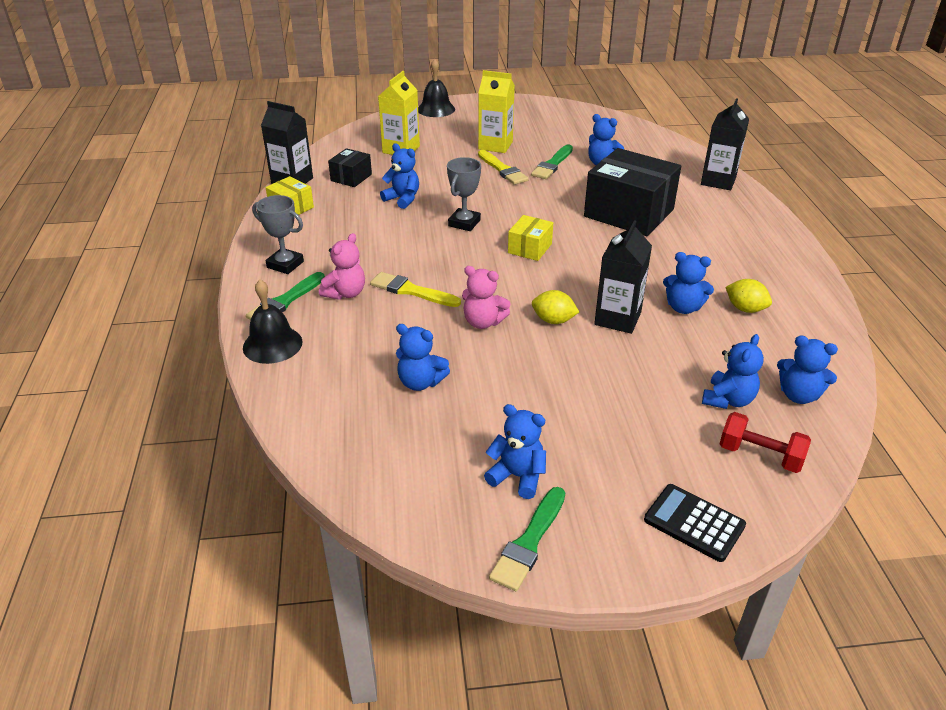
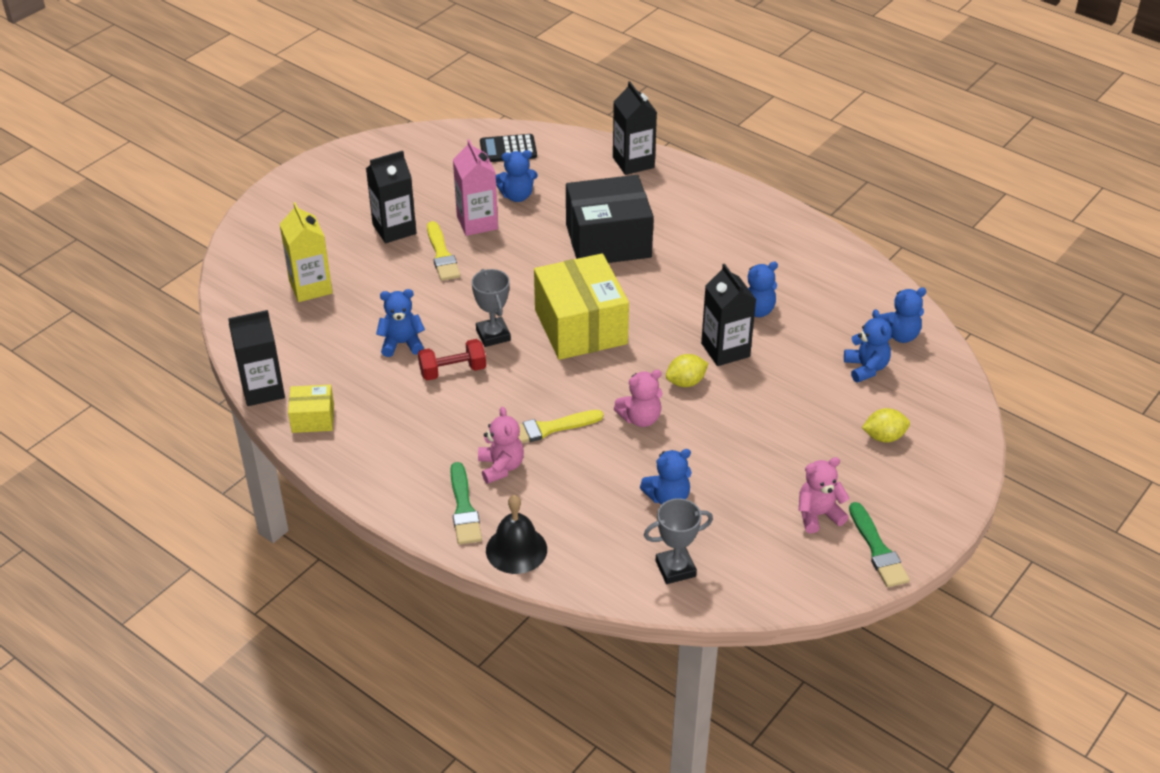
camera: 45 degrees left, 5 degrees up
(285, 264) = (406, 477): grey trophy -> grey trophy (675, 568)
(351, 177) = (315, 350): black box -> none
(436, 109) = (266, 214): black bell -> none
(495, 145) = (394, 229): yellow carton -> black carton
(502, 170) = (442, 255): yellow brush -> yellow brush turned 60 degrees clockwise
(517, 476) = (818, 515): blue teddy bear -> pink teddy bear
(530, 248) = (581, 327): yellow box -> yellow box, size x2.06
(552, 164) = (477, 222): green brush -> pink carton
(694, 523) = (942, 468): black calculator -> black calculator (508, 149)
(745, 309) = (794, 284): yellow lemon -> yellow lemon (884, 437)
(760, 455) = (926, 396): red dumbbell -> red dumbbell (453, 371)

